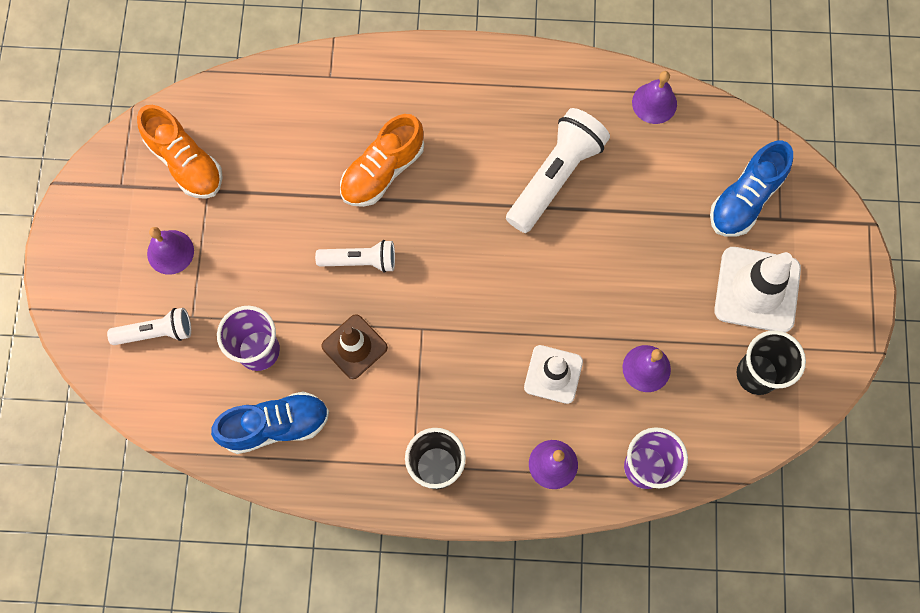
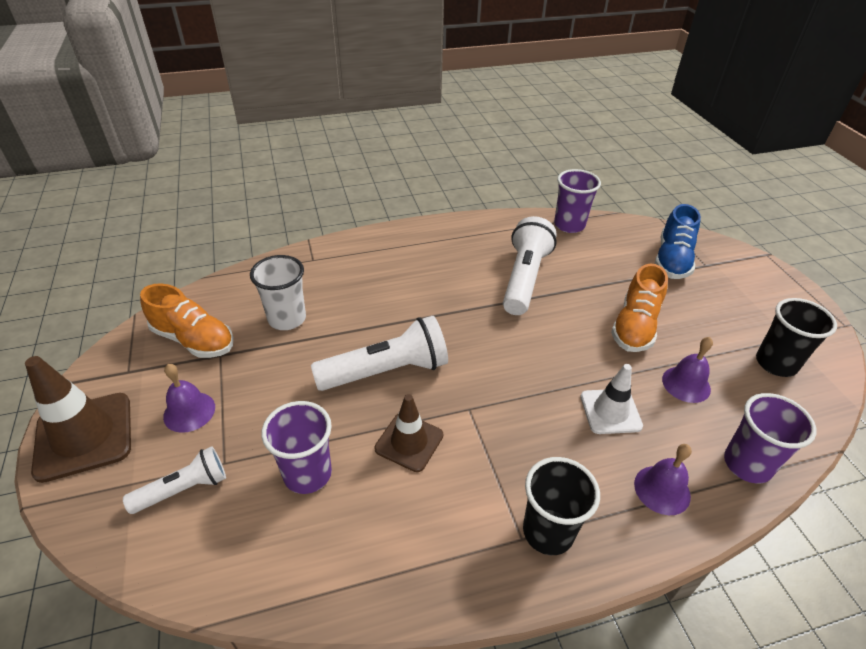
camera: 20 degrees left, 30 degrees down
(79, 251) = (84, 436): none -> brown traffic cone
(275, 426) = (349, 545): blue shoe -> none
(281, 161) = (287, 319): none -> white cup
(360, 261) = (386, 371): white flashlight -> white flashlight, size x1.69
(382, 171) = (381, 305): orange shoe -> orange shoe (635, 326)
(654, 103) = (569, 225): purple bell -> purple cup
(757, 289) = (726, 309): white traffic cone -> none

